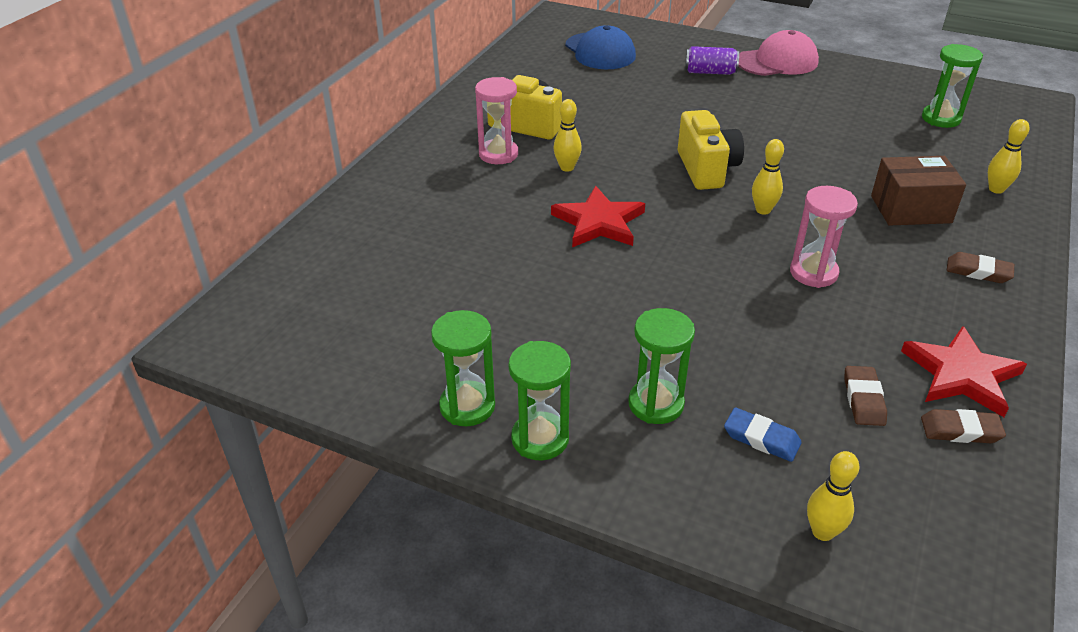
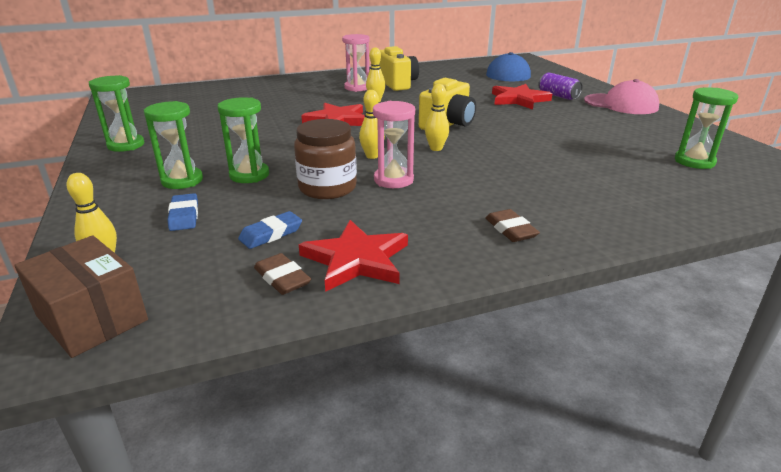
camera: 45 degrees right, 10 degrees down
(540, 439) = (116, 166): green hourglass -> green hourglass (249, 175)
(690, 95) = (518, 99): none -> red star
(789, 318) = (327, 188): none -> brown jar
(863, 399) = (271, 234): brown eraser -> blue eraser
(910, 209) = (541, 185): brown box -> brown box (92, 318)
(996, 189) = (647, 205): yellow bowling pin -> yellow bowling pin (372, 156)

